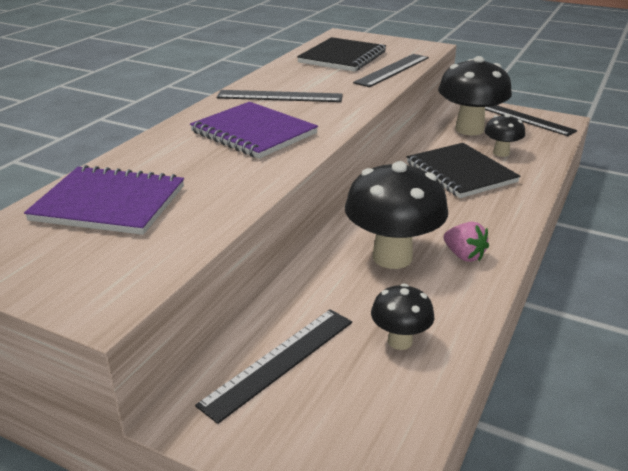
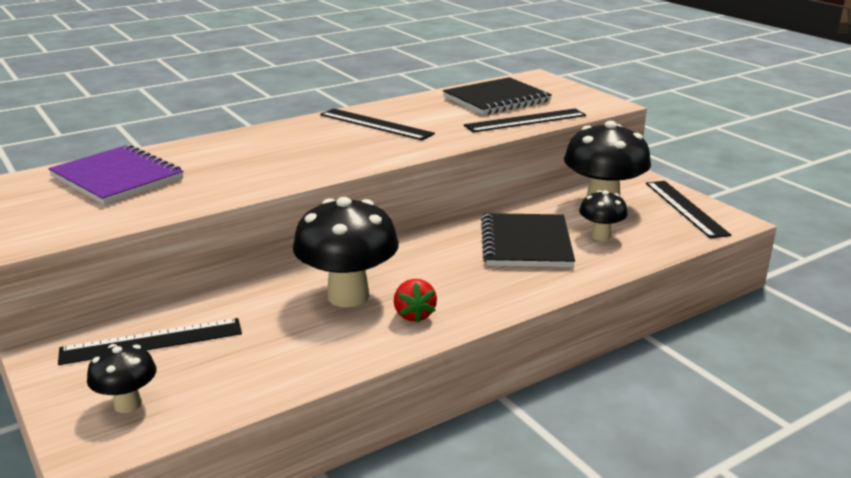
camera: 30 degrees right, 5 degrees down
(254, 133) = (302, 150): purple notebook -> none
(400, 341) = (258, 360): black mushroom -> black mushroom (128, 404)
(464, 256) = (414, 315): pink strawberry -> red strawberry

